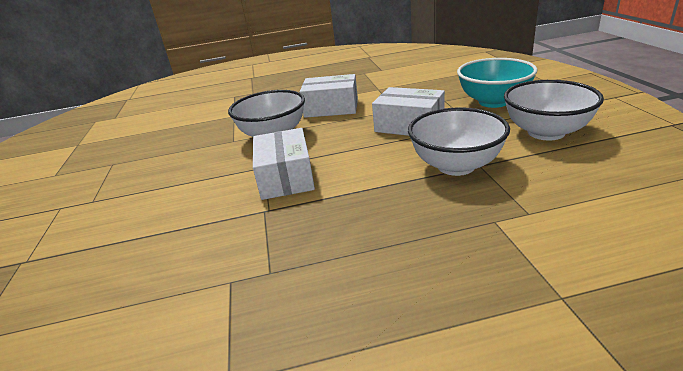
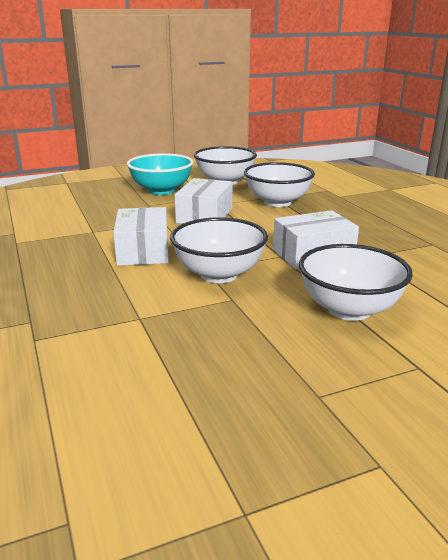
camera: 105 degrees left, 5 degrees down
(179, 184) = (349, 309): none -> white bowl

